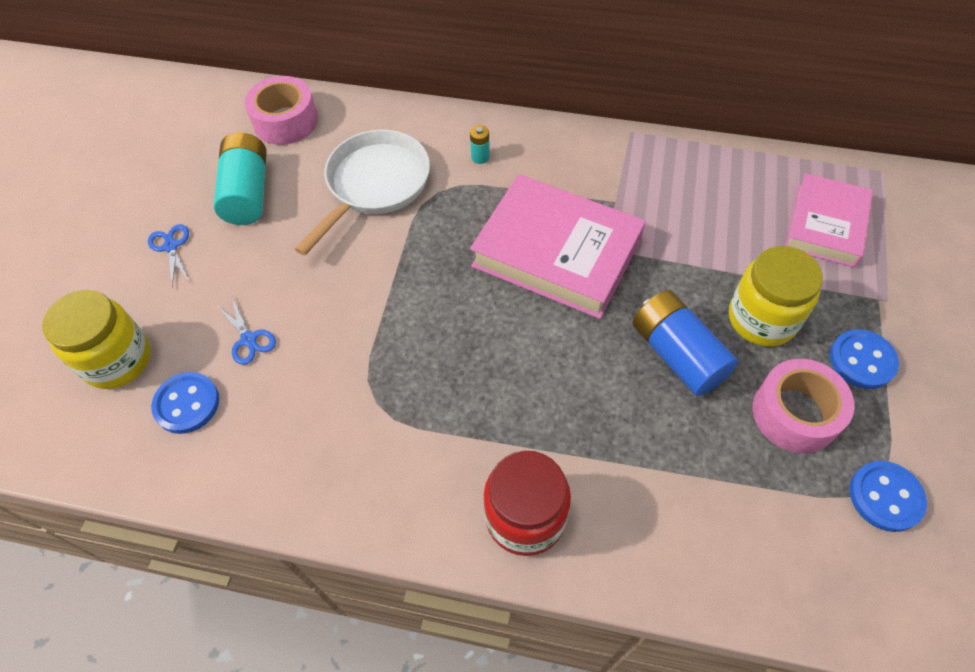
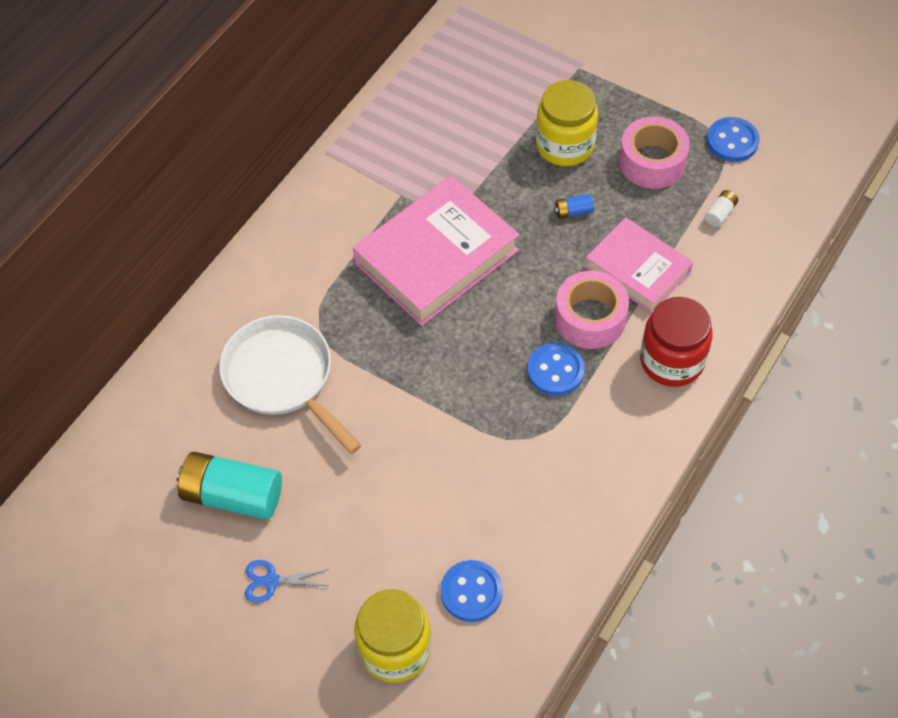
camera: 70 degrees left, 0 degrees up
(249, 339) = (421, 527): blue scissors -> none
(285, 121) = (145, 439): pink tape -> pink tape (590, 318)
(480, 157) = (293, 279): turquoise battery -> none
(677, 354) = (573, 212): blue battery -> blue battery, size x0.43
(764, 513) = (720, 213): none -> white battery
(825, 225) = (496, 66): pink book -> pink book (637, 269)
(862, 360) = (625, 103): blue button -> blue button (555, 370)

